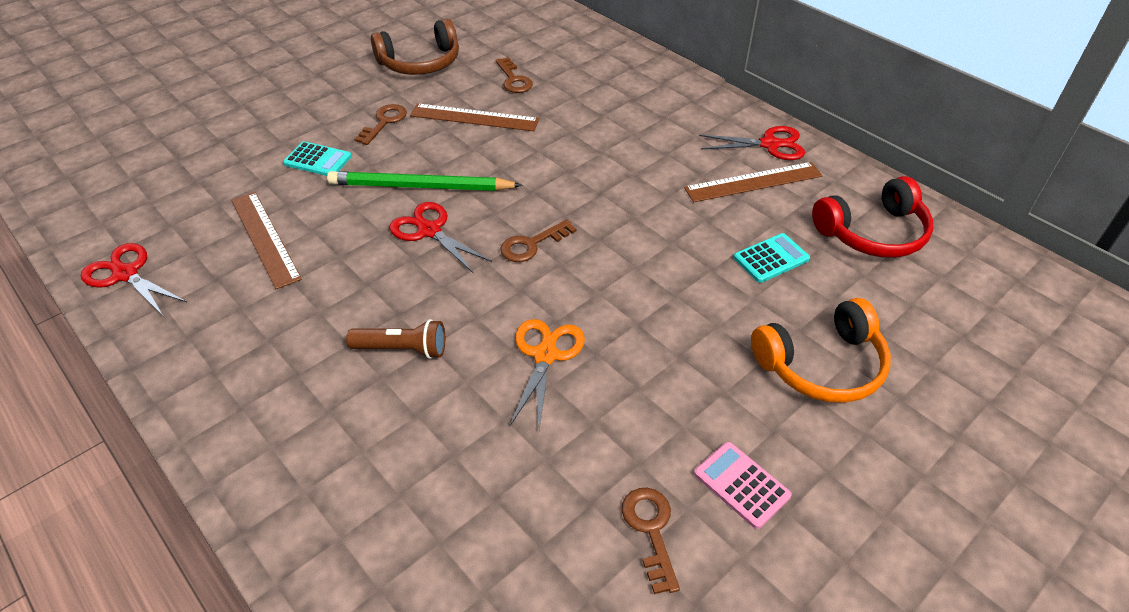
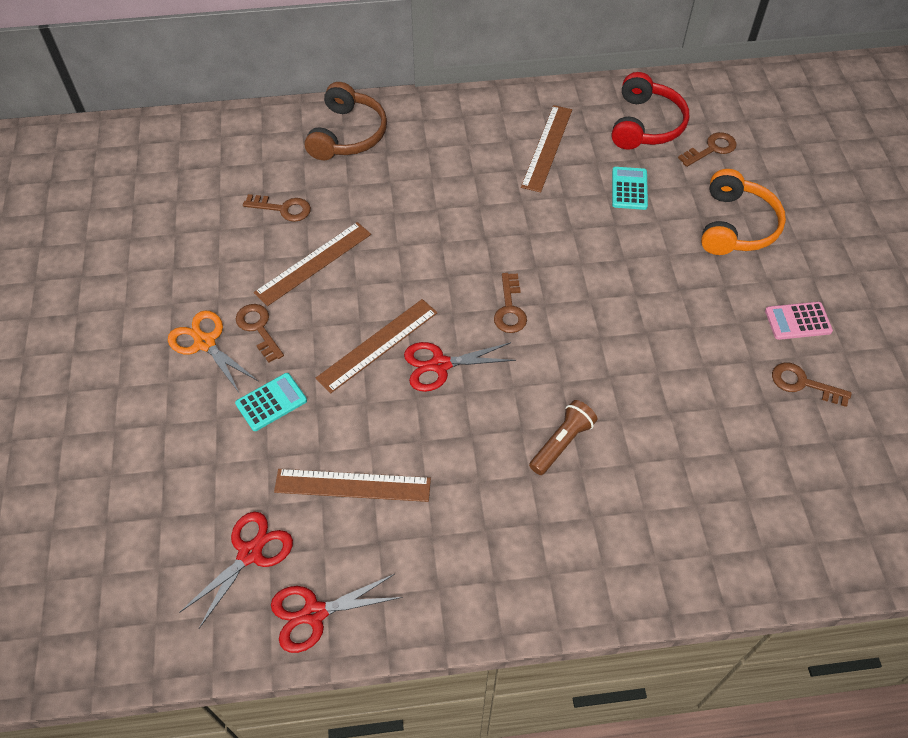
camera: 55 degrees left, 10 degrees up
(420, 63) = (187, 259): brown headphones -> brown headphones (347, 134)
(420, 187) = (377, 345): green pencil -> brown ruler
(545, 355) = (628, 360): orange scissors -> orange scissors (205, 343)
(769, 144) = (514, 113): red scissors -> red scissors (250, 553)
(907, 297) = (711, 149): none -> brown key

